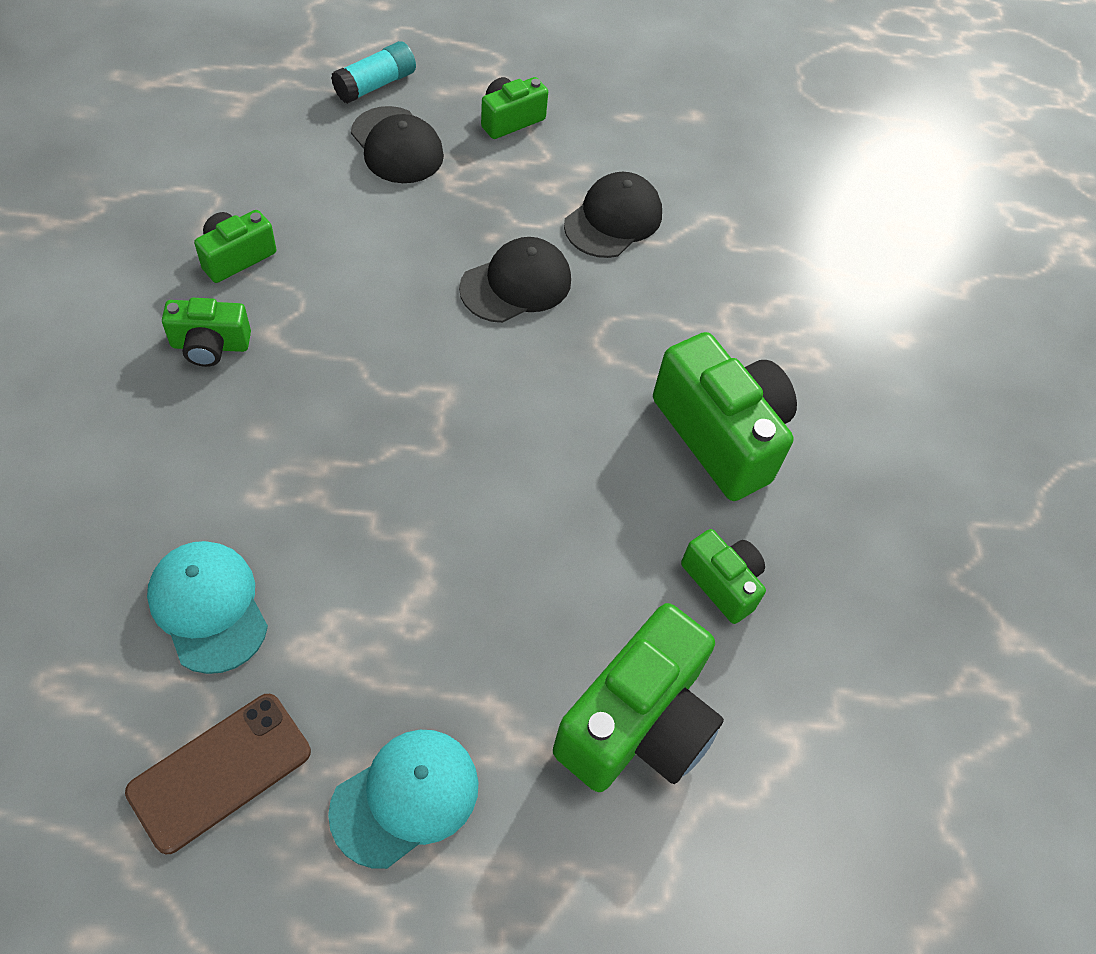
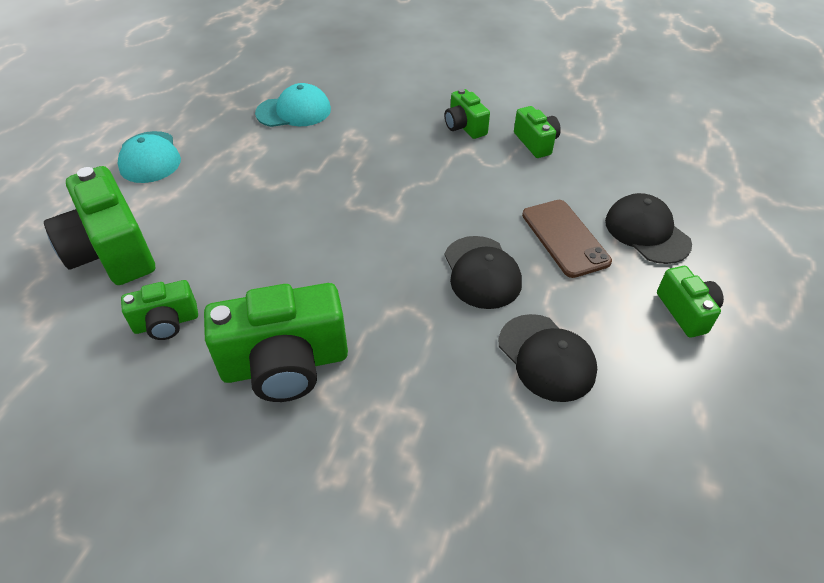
camera: 115 degrees right, 10 degrees down
(210, 345) = (464, 127): green camera -> green camera turned 45 degrees counterclockwise
(220, 771) = (208, 107): brown phone -> brown phone (565, 238)
(375, 85) = (724, 231): turquoise glue stick -> none
(397, 146) = (646, 232): black cap -> black cap turned 75 degrees clockwise

